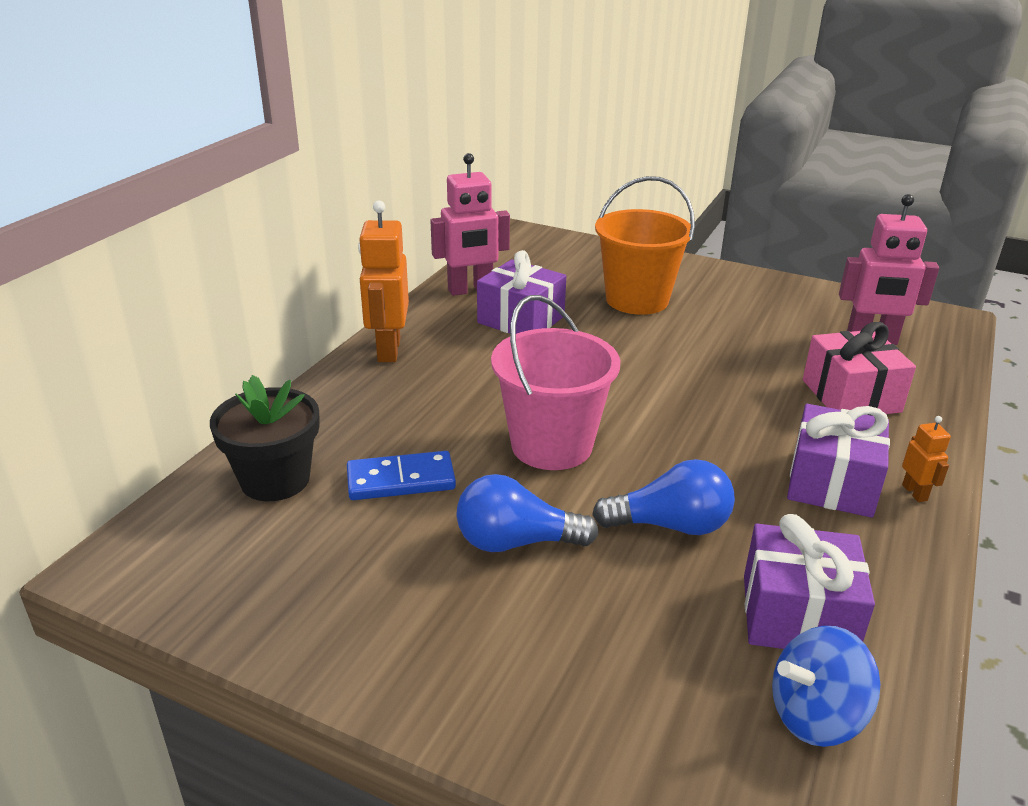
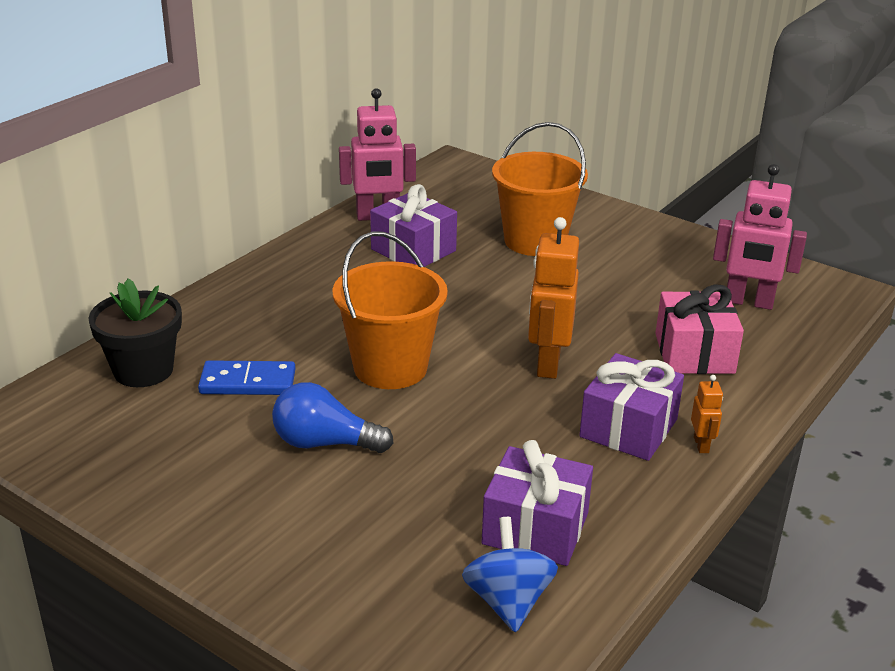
camera: 10 degrees right, 0 degrees up
(388, 350) = (279, 267): orange robot -> orange robot (547, 363)
(551, 445) = (390, 368): pink bucket -> orange bucket
(671, 525) = (463, 446): blue light bulb -> none
(815, 716) = (508, 601): blue spinning top -> blue spinning top turned 90 degrees clockwise

